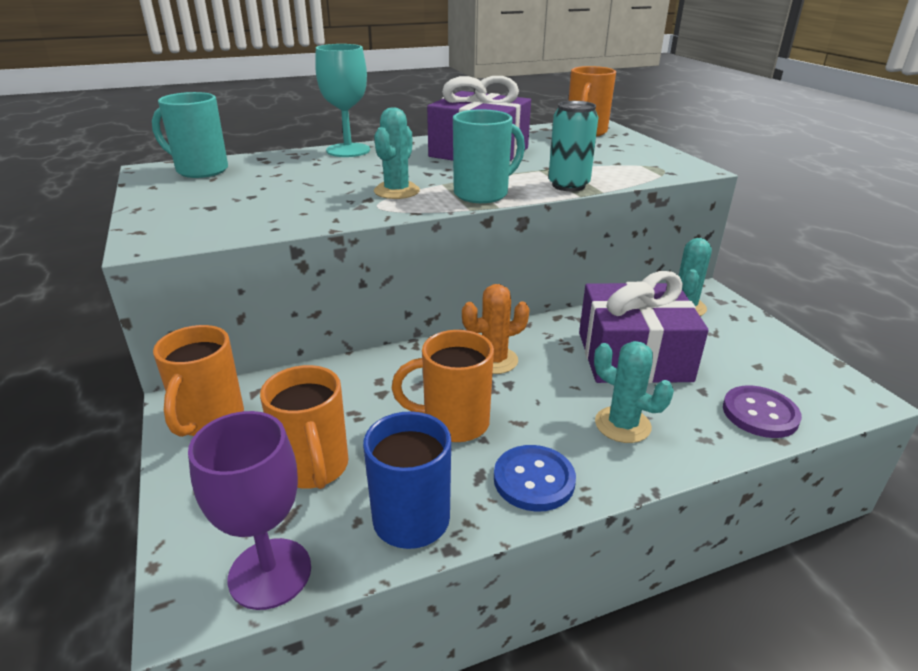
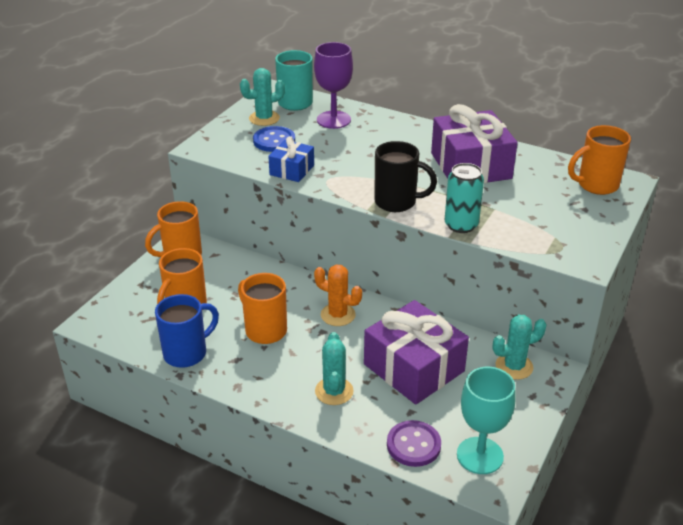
camera: 50 degrees right, 5 degrees up
(270, 573) = (119, 333): purple goblet -> purple goblet (333, 120)
(321, 214) = (292, 170): none -> blue gift
(348, 150) = (396, 122): turquoise goblet -> turquoise goblet (480, 455)
(396, 191) = (357, 173): turquoise cactus -> turquoise cactus (264, 118)
(483, 194) = (397, 202): turquoise mug -> black mug
(534, 480) = (251, 379): blue button -> blue button (274, 141)

